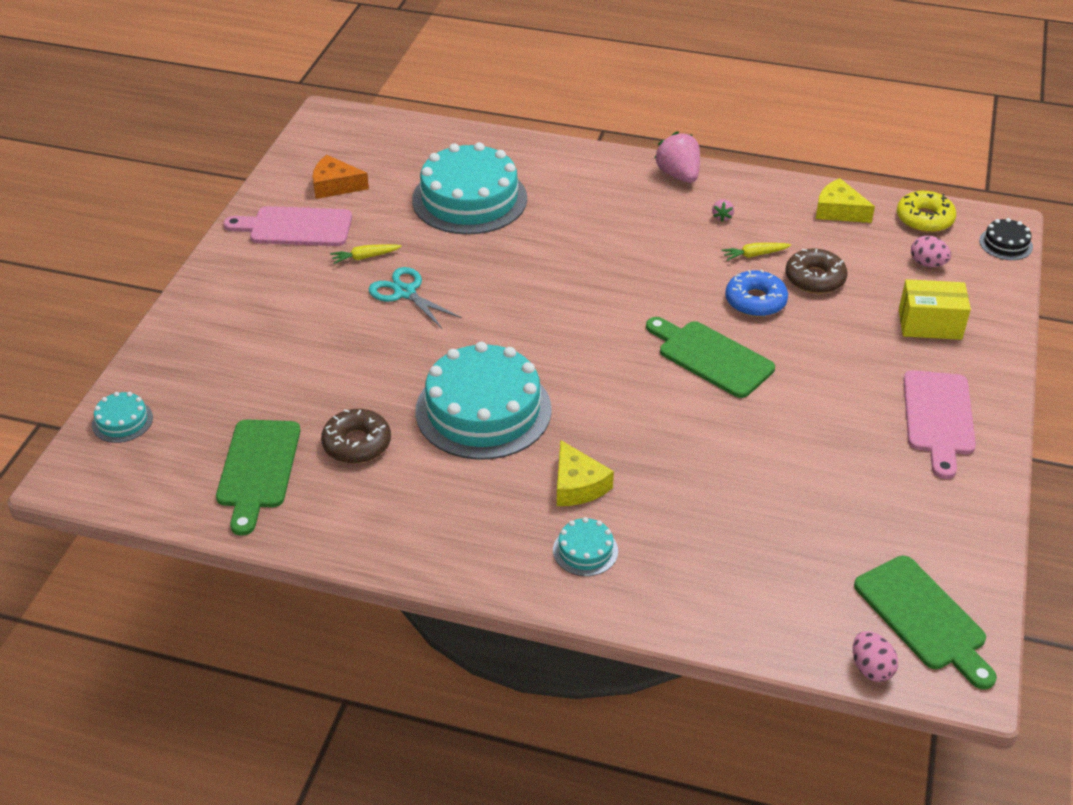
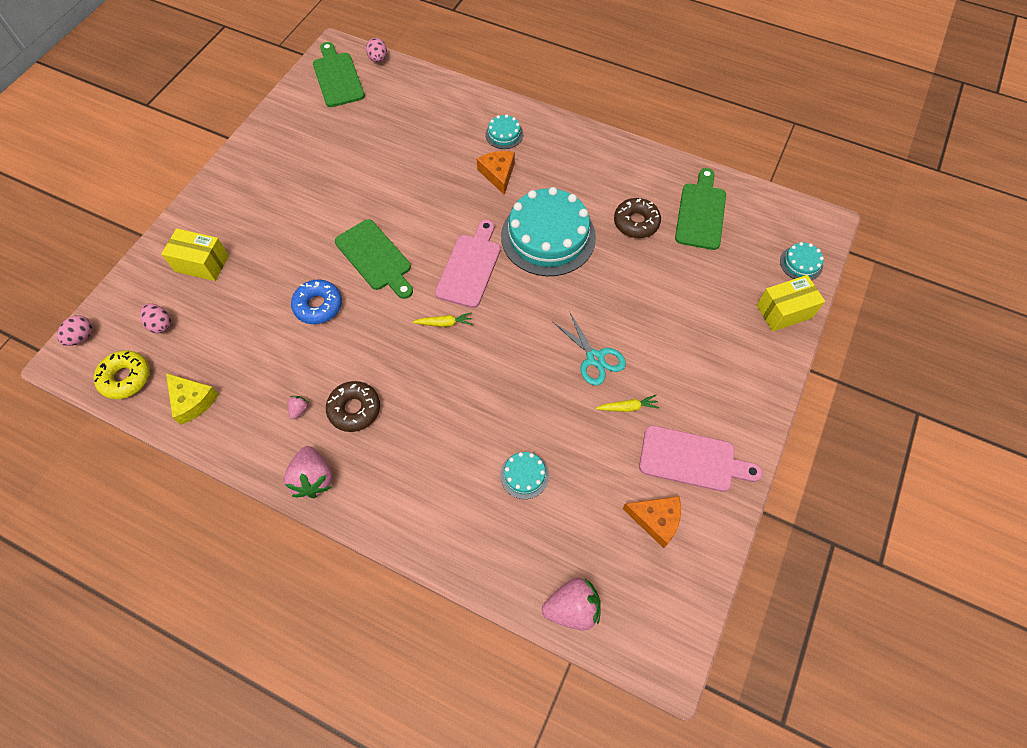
camera: 170 degrees left, 20 degrees up
(161, 364) = (784, 311): none -> yellow box
(411, 132) = (572, 608): none -> pink strawberry
(469, 199) = (524, 475): turquoise cake -> turquoise cake, size x0.44
(577, 485) = (498, 174): yellow cheese -> orange cheese
(755, 255) = (294, 357): yellow carrot -> yellow carrot (444, 323)
(815, 278) = (259, 322): brown donut -> brown donut (354, 409)
(938, 418) = (249, 188): pink cutting board -> pink cutting board (470, 267)
(1005, 244) = (81, 337): black cake -> pink egg

